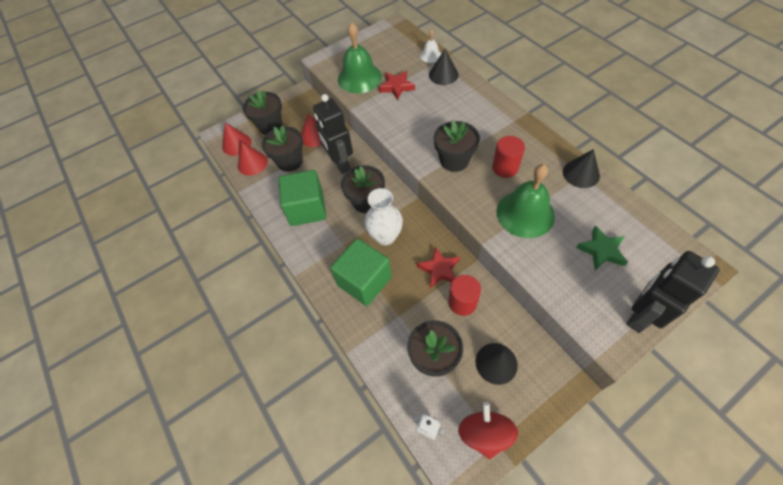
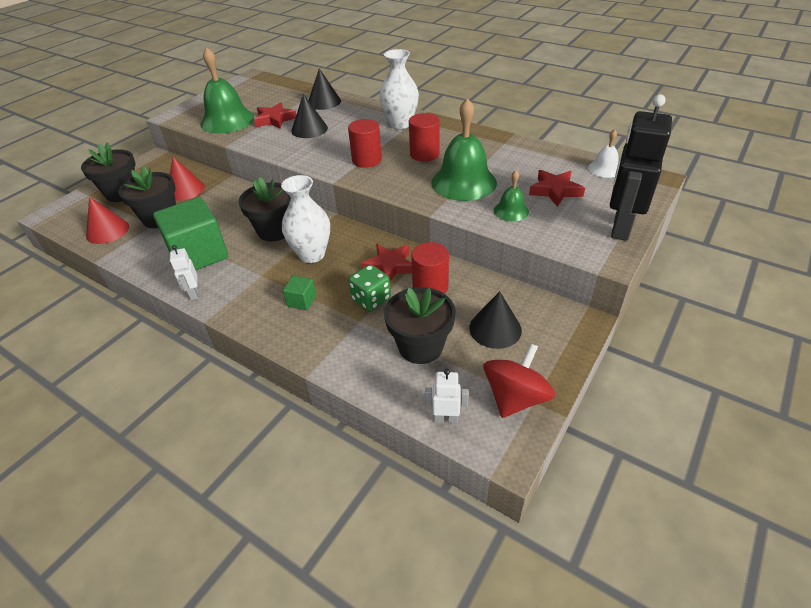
camera: 25 degrees left, 15 degrees down
(236, 144) = (79, 218): red cone -> none
(294, 247) = (194, 294): none -> white robot
(340, 164) = (229, 206): black robot -> none
(364, 281) = (301, 301): green cube -> green cube, size x0.43
(414, 298) = (371, 299): none -> green dice
(430, 55) = (303, 91): white bell -> white bell (604, 169)
(454, 160) = (366, 160): black flower pot -> red cylinder
(484, 433) = (515, 398): red spinning top -> red spinning top turned 60 degrees clockwise
(498, 122) = (400, 124): none -> white vase
(552, 261) = (511, 211): none -> green bell
(581, 173) = (503, 142): black cone -> black cone (309, 129)
(601, 250) = (555, 191): green star -> red star

